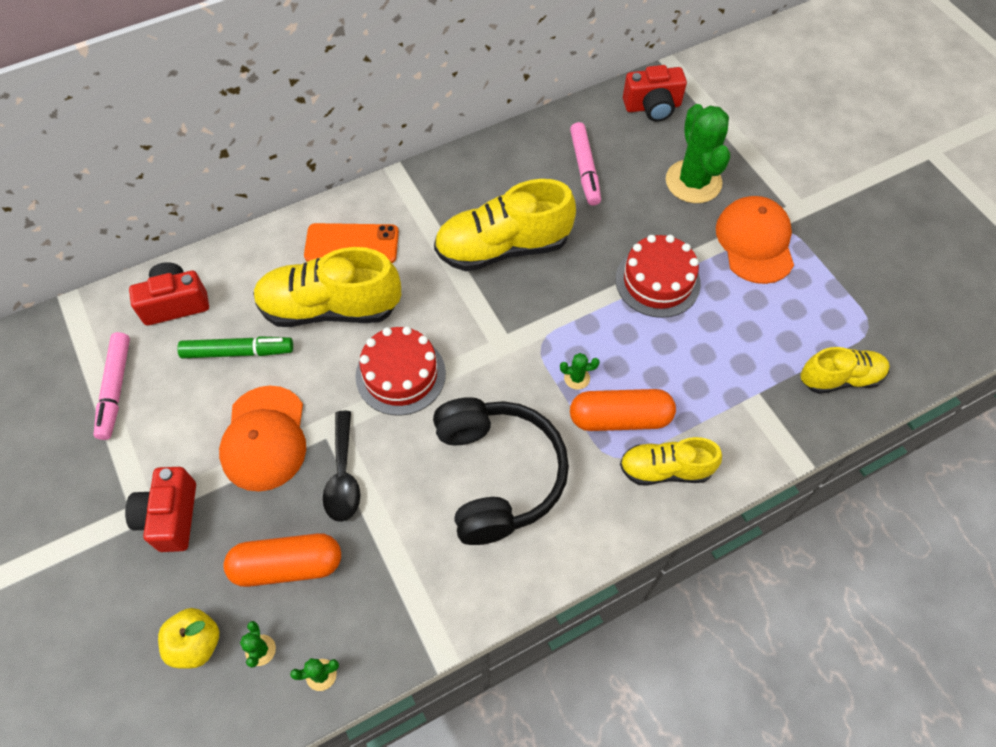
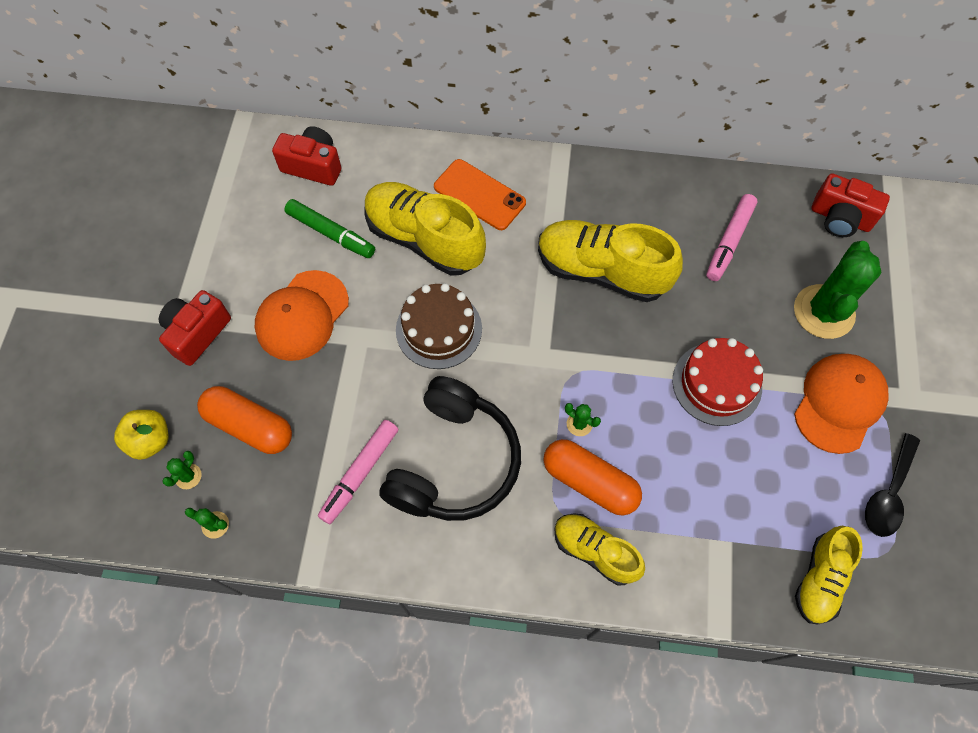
camera: 35 degrees right, 5 degrees up
(115, 389) = (226, 209): pink marker -> pink marker (360, 473)
(343, 475) = (337, 383): black spoon -> black spoon (888, 493)
(400, 374) = (439, 329): red cake -> brown cake
(839, 378) = (820, 579): yellow shoe -> yellow shoe turned 90 degrees clockwise

